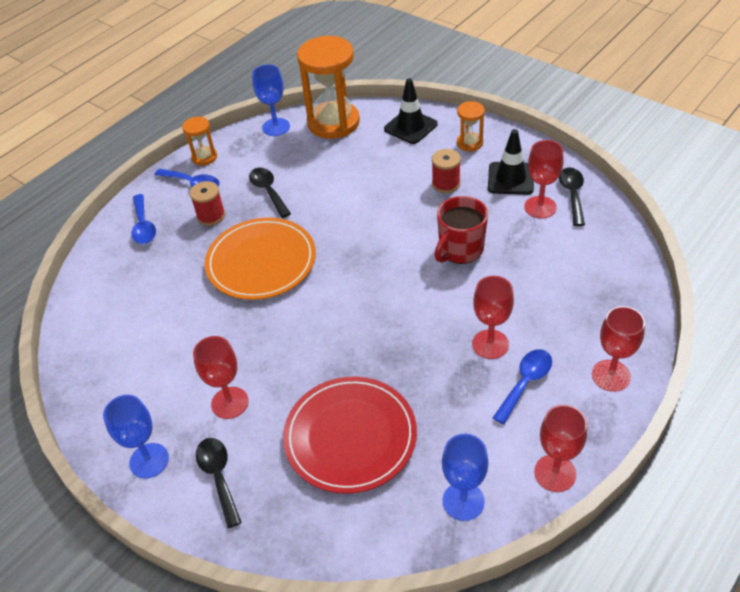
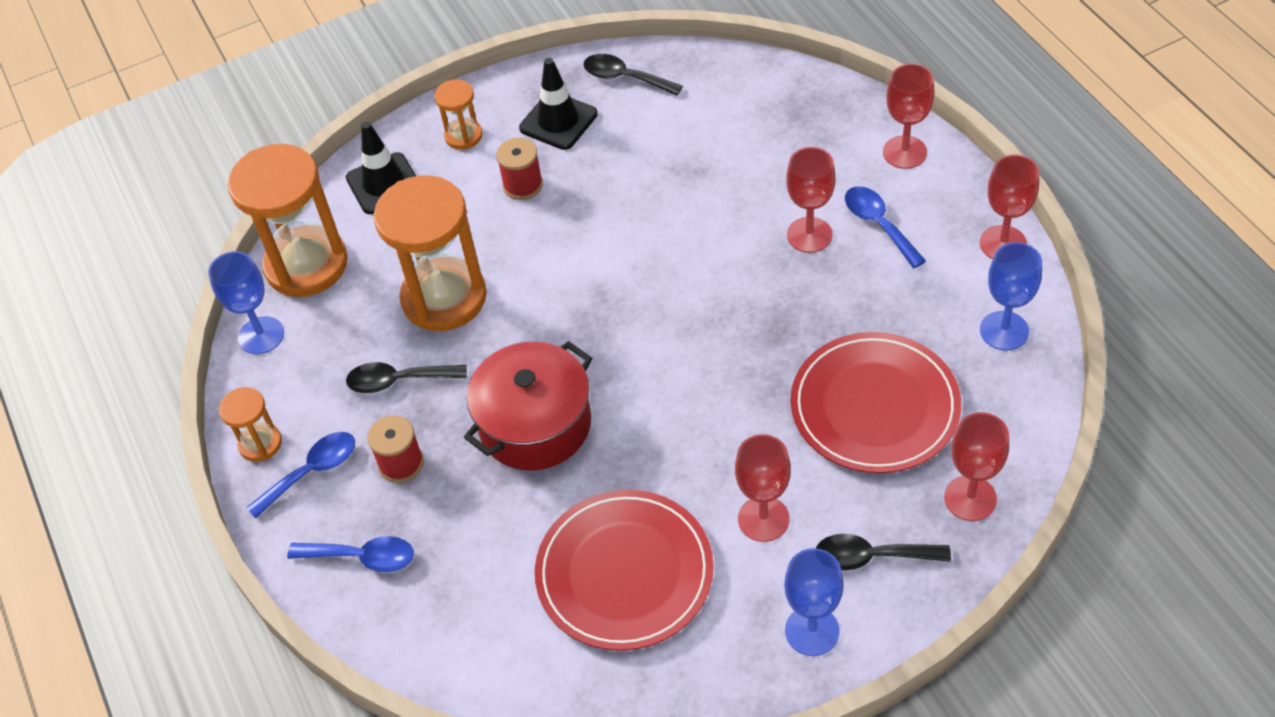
camera: 65 degrees left, 5 degrees up
(166, 345) = (624, 573): none -> red plate
(261, 261) = (535, 424): orange plate -> red pot
(338, 185) = (444, 297): none -> orange hourglass
(460, 250) = (647, 211): red mug -> none
(540, 207) = (626, 113): red goblet -> red goblet (970, 498)

